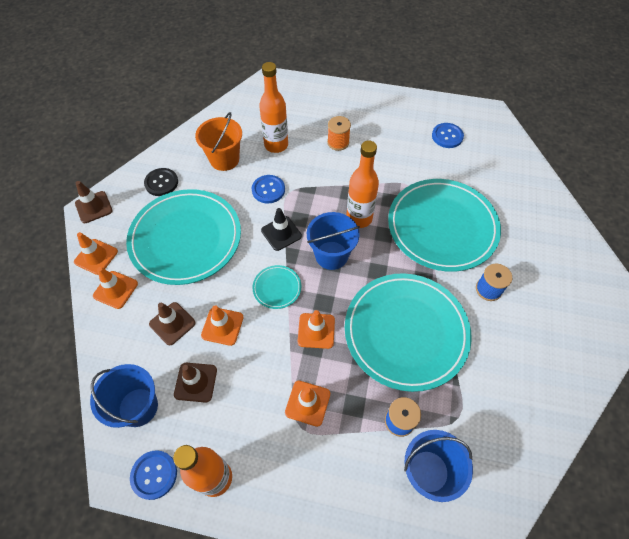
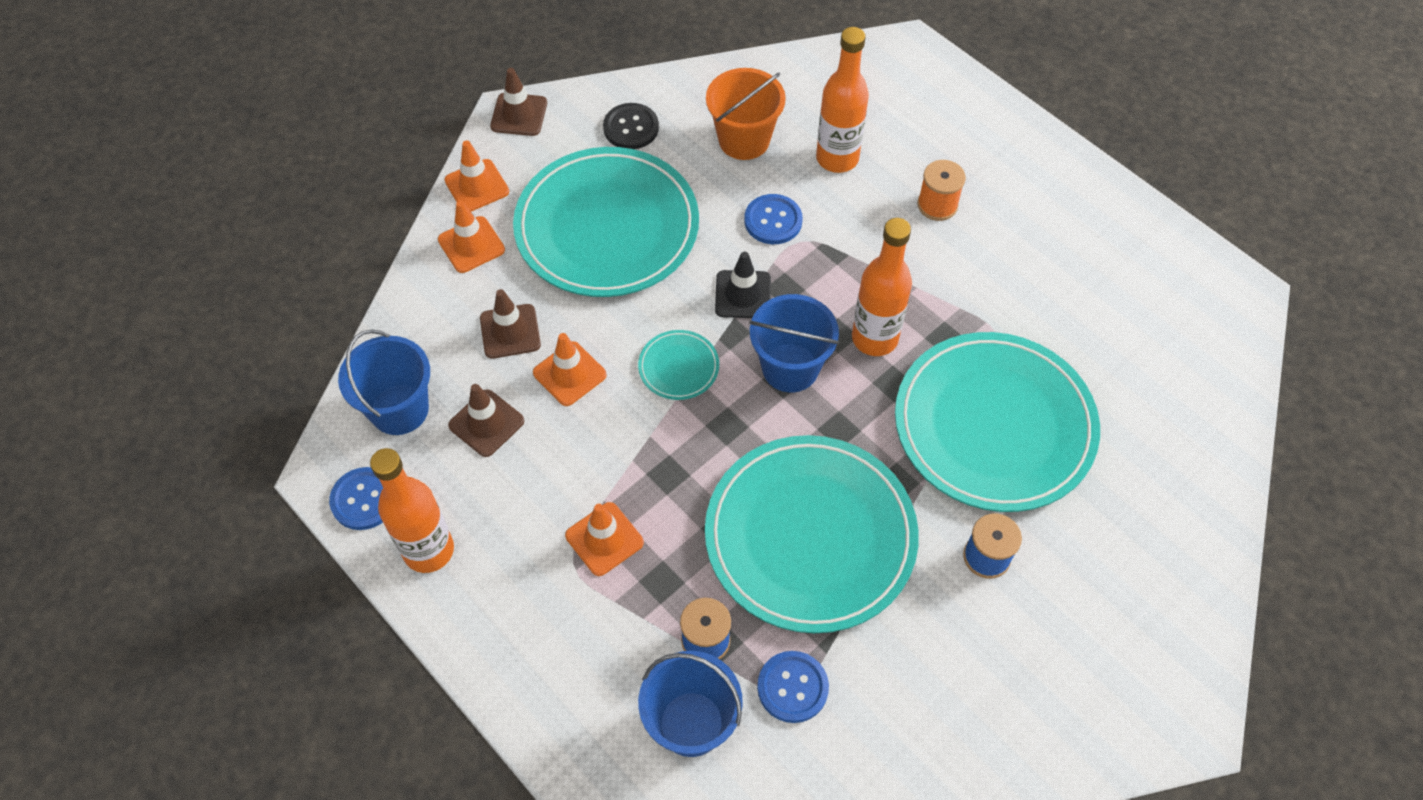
camera: 35 degrees right, 0 degrees up
(316, 331) = (687, 456): orange traffic cone -> none
(447, 136) = (1129, 291): blue button -> blue button (792, 687)

